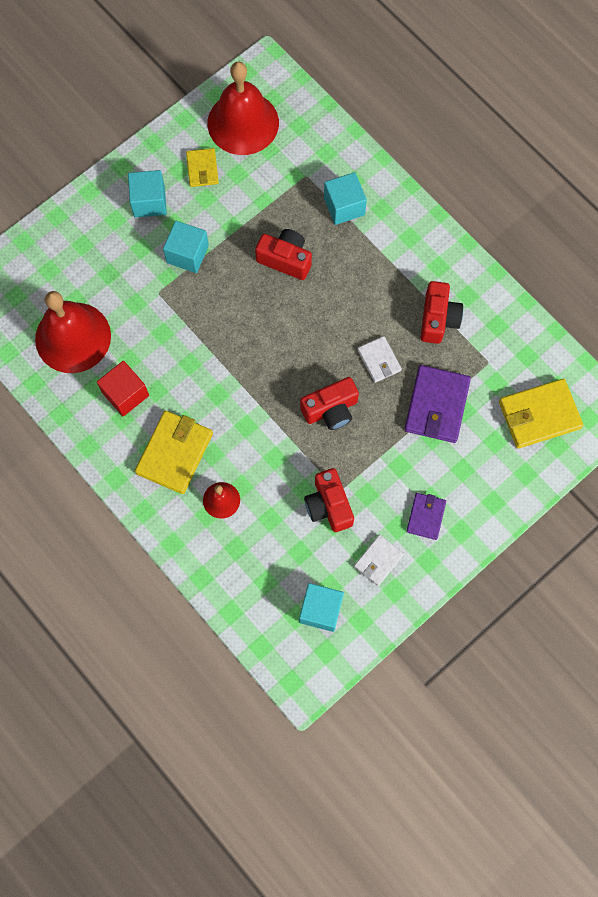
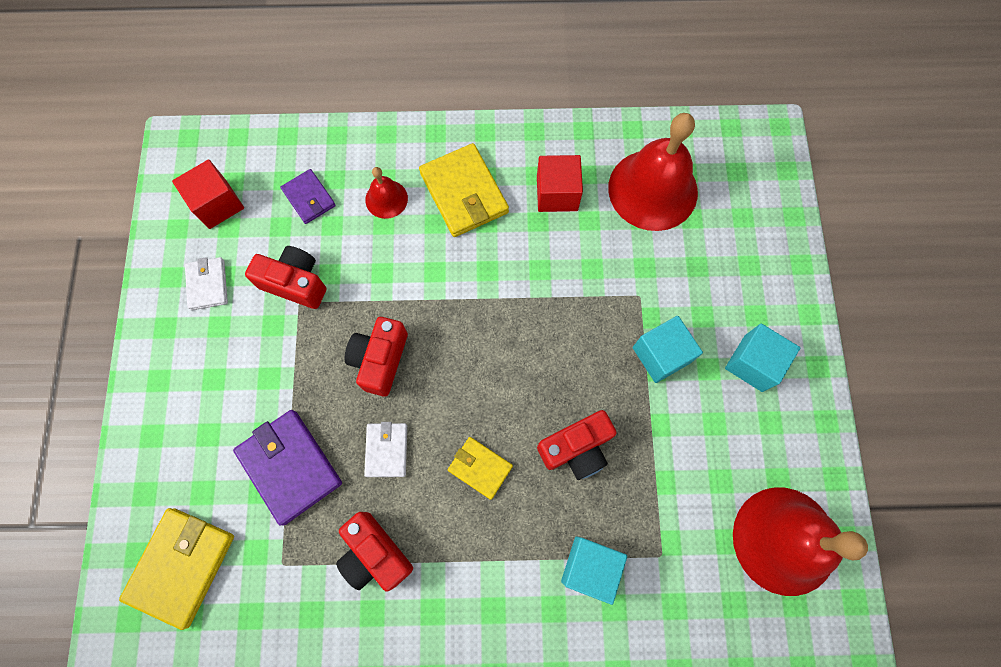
camera: 130 degrees right, 0 degrees up
(202, 169) = (754, 448): yellow wallet -> yellow wallet (480, 468)
(321, 610) = (217, 204): turquoise cube -> red cube
(379, 360) = (386, 450): white wallet -> white wallet turned 75 degrees clockwise
(425, 516) = (202, 360): purple wallet -> purple wallet (309, 198)

